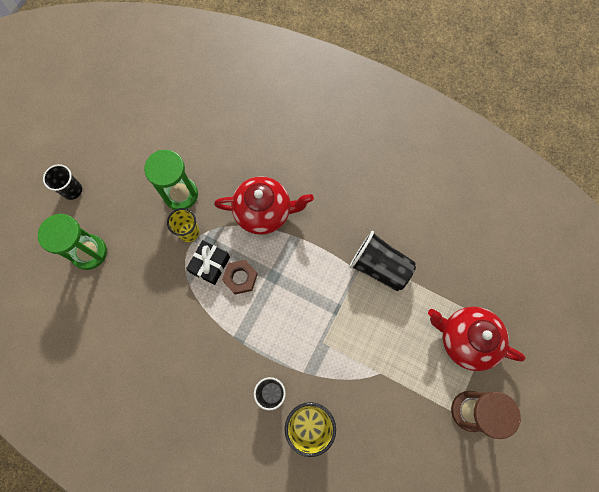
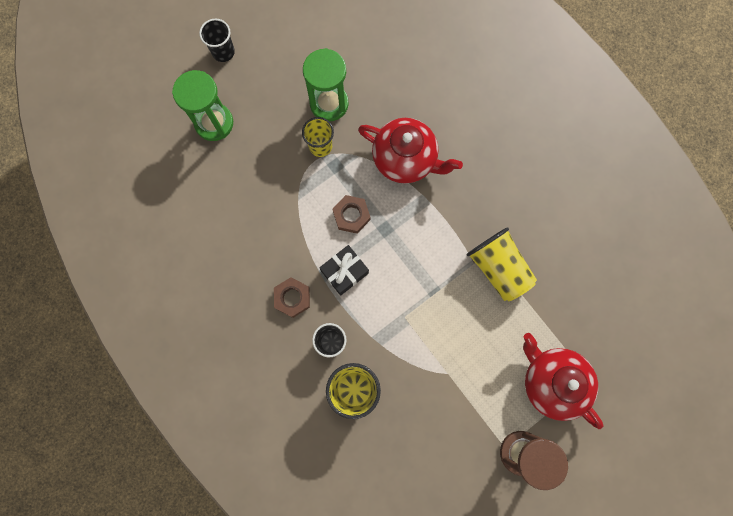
camera: 25 degrees right, 5 degrees up
(210, 264) = (327, 188): black gift -> black gift (344, 272)
(221, 371) = (292, 298): none -> brown nut
(379, 266) = (498, 268): black cup -> yellow cup

